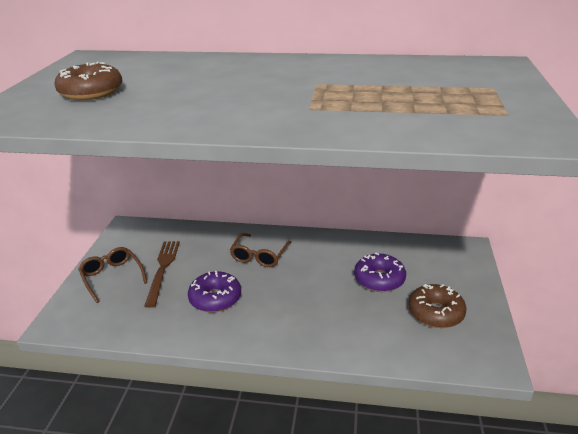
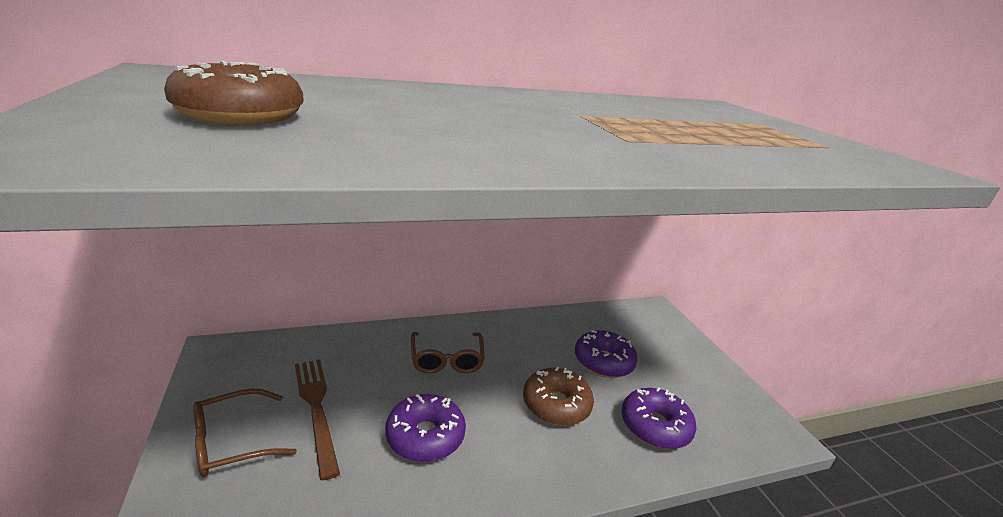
camera: 30 degrees left, 5 degrees down
(112, 277) = (232, 441): brown glasses -> brown glasses turned 60 degrees counterclockwise
(383, 331) = (655, 426): none -> purple donut
(435, 313) = (686, 389): brown donut -> brown donut (556, 405)

